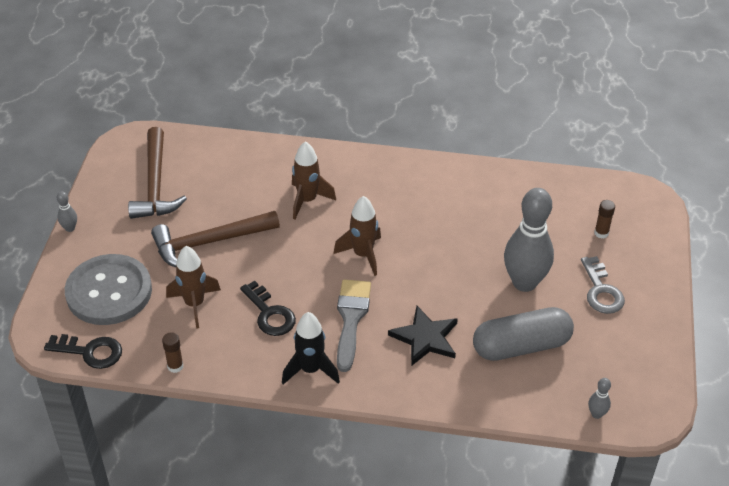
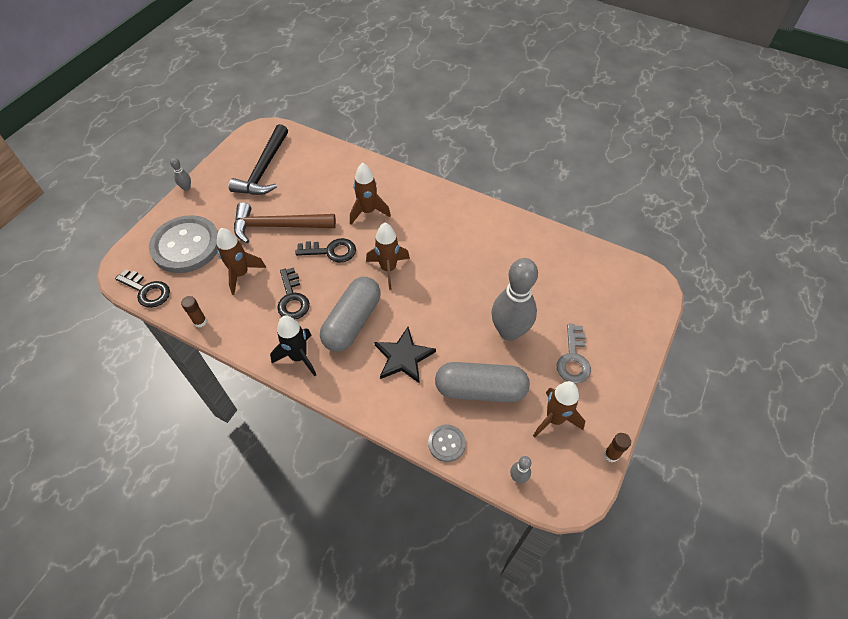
camera: 20 degrees right, 10 degrees up
(155, 184) = (264, 169): brown hammer -> black hammer
(287, 253) = (331, 251): none -> black key
(351, 319) = (352, 322): grey brush -> grey capsule
(511, 405) = (446, 443): none -> grey button
(601, 233) = (596, 305): brown glue stick -> brown glue stick (611, 455)
(608, 351) = (554, 419): none -> brown rocket

